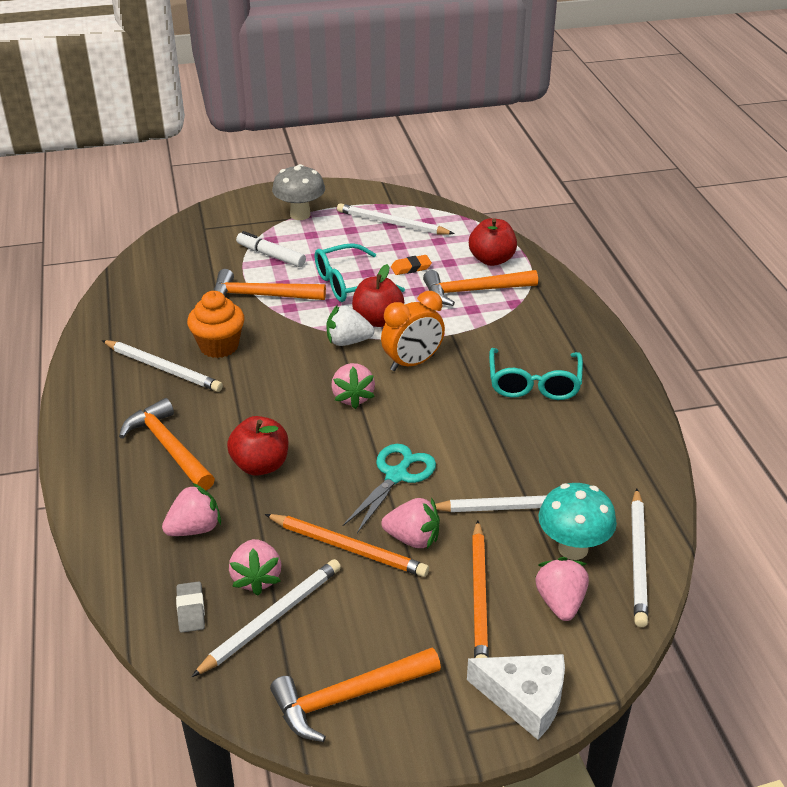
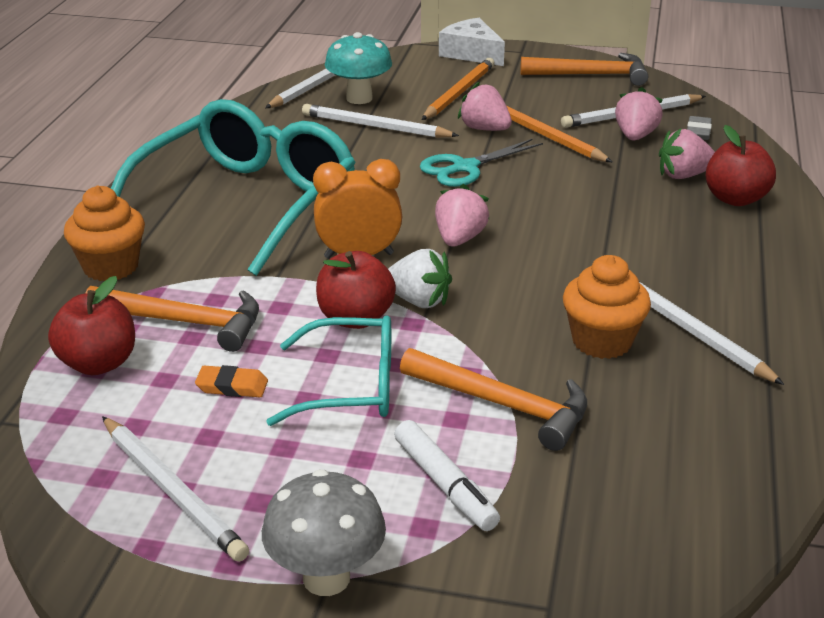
camera: 155 degrees left, 5 degrees down
(169, 447) = (698, 243): orange hammer -> none
(260, 465) = (599, 205): red apple -> red apple (735, 199)
(534, 384) = (247, 203): turquoise glasses -> turquoise glasses, size x1.82
(559, 310) = (111, 267): none -> orange cupcake
(560, 602) = (402, 79): pink strawberry -> none

